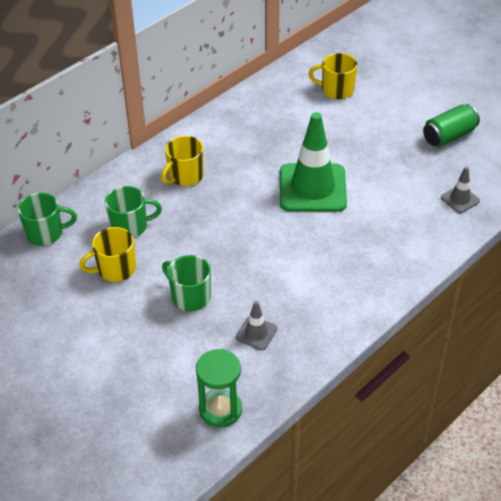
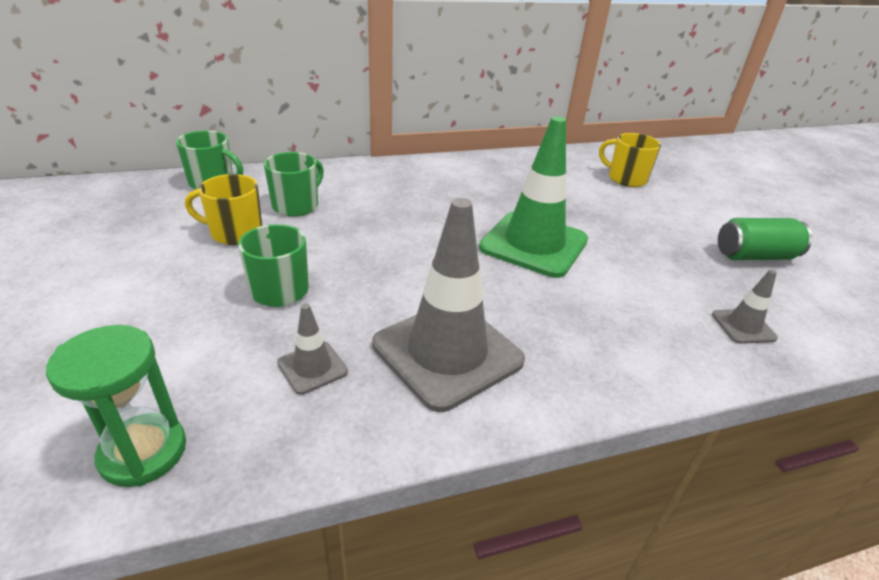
camera: 25 degrees right, 10 degrees down
(130, 226) = (296, 205): green mug -> green mug turned 75 degrees counterclockwise
(185, 176) = (398, 188): yellow mug -> none
(317, 291) = (447, 352): none -> grey traffic cone

